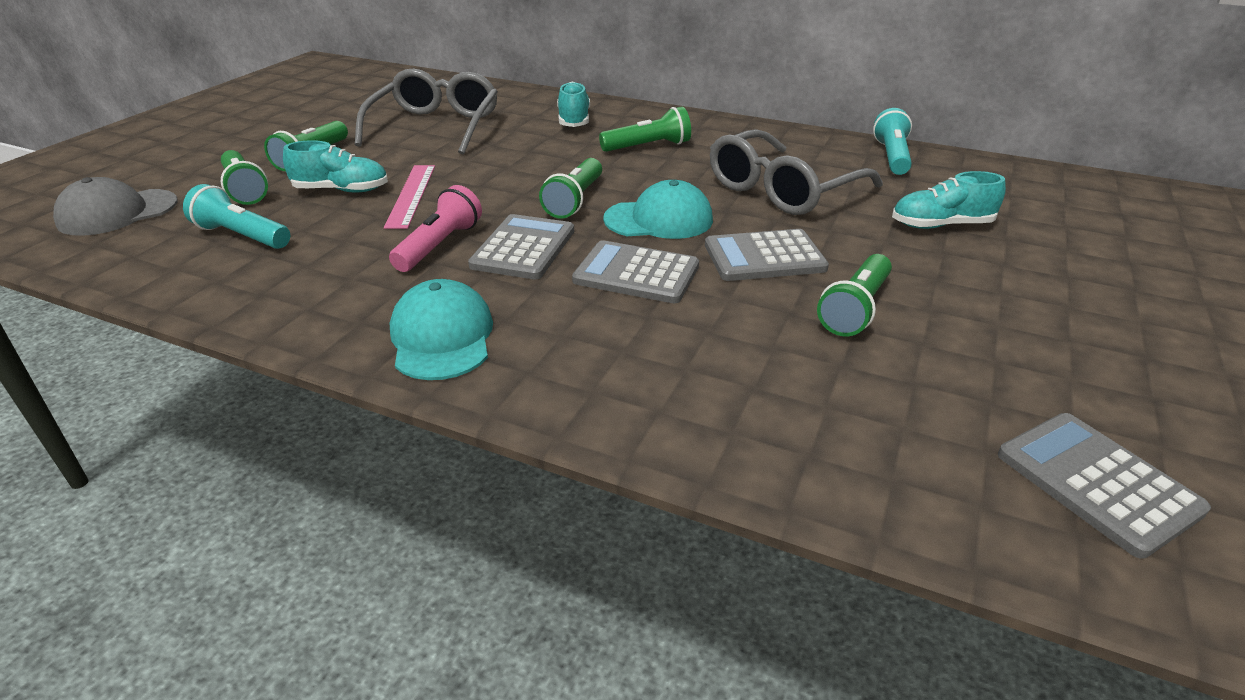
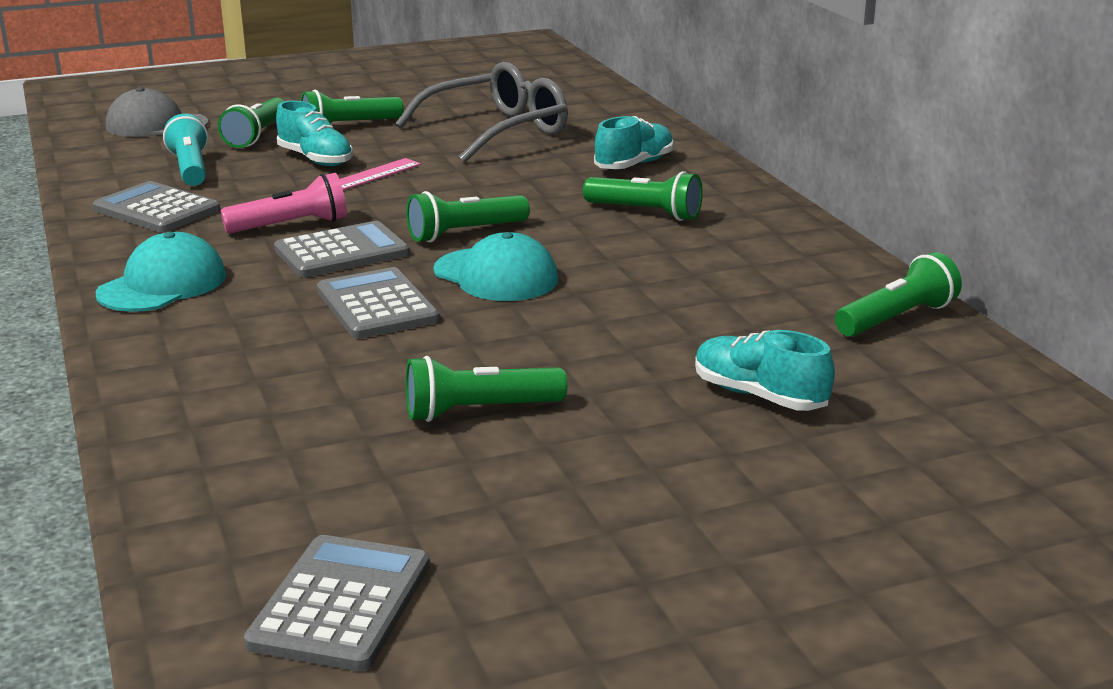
camera: 45 degrees right, 10 degrees down
(764, 257) = (508, 341): grey calculator -> grey calculator (156, 210)
(782, 190) = (677, 299): grey glasses -> none
(892, 157) = (896, 319): turquoise flashlight -> green flashlight

